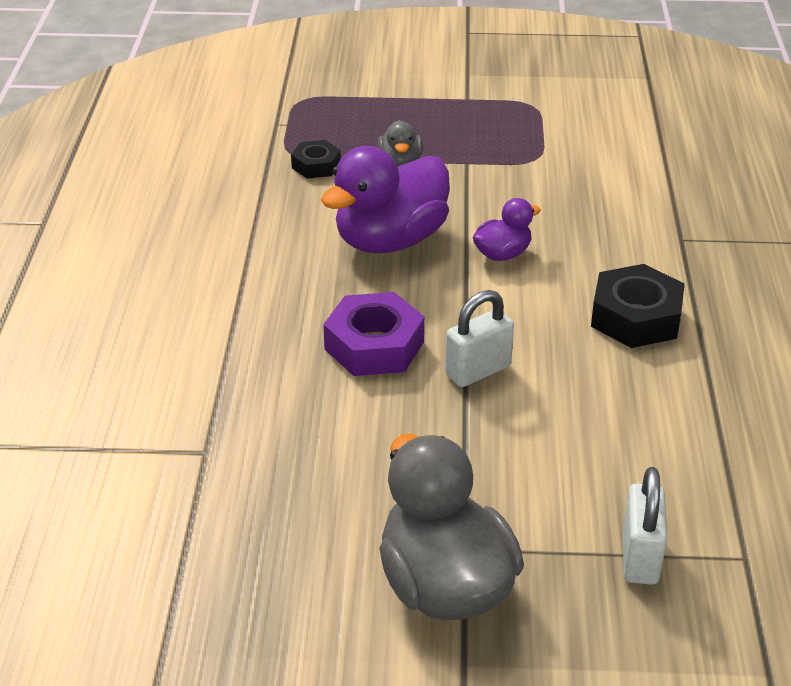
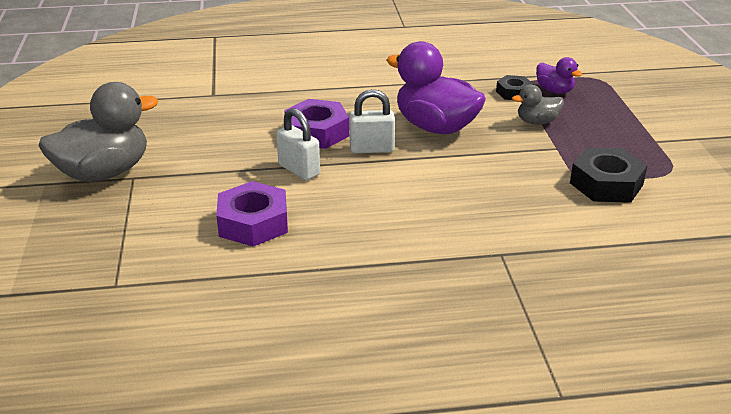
camera: 80 degrees right, 5 degrees down
(502, 254) = (439, 170): purple duck -> purple duck (554, 90)
(607, 421) = (253, 223): none -> purple nut
(635, 317) = (379, 232): black nut -> black nut (606, 184)
(640, 557) = (120, 240): white padlock -> white padlock (372, 149)

